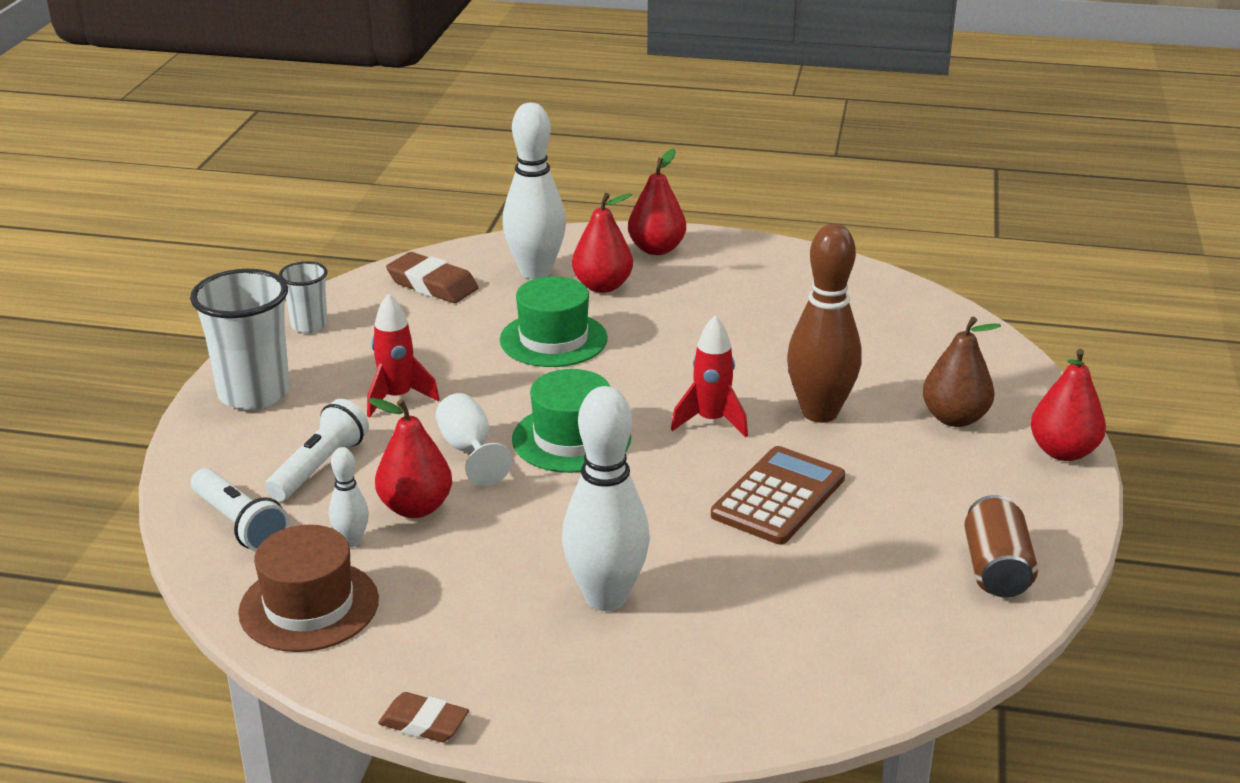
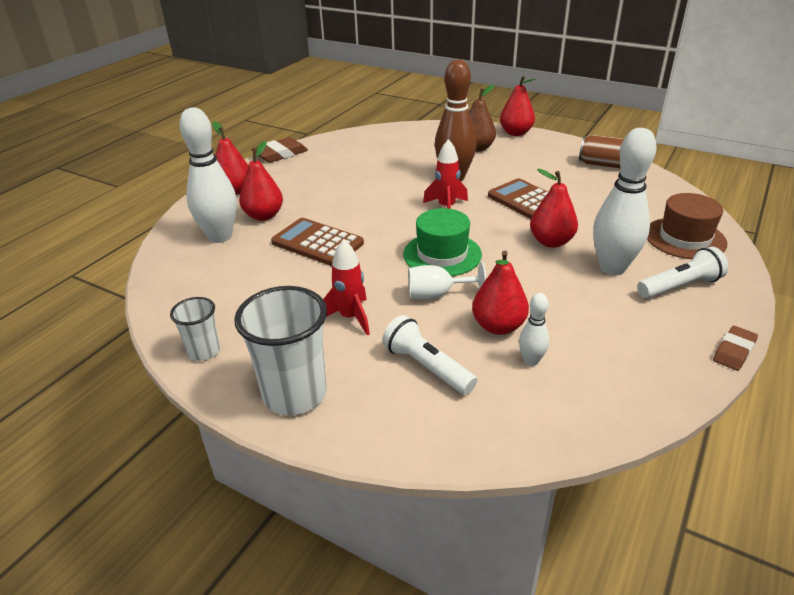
camera: 70 degrees left, 5 degrees up
(240, 524) = (492, 419): white flashlight -> white flashlight (680, 286)
(309, 606) = (607, 390): brown hat -> brown hat (685, 238)
(432, 284) = (196, 281): brown eraser -> brown eraser (280, 154)
(553, 339) = (317, 243): green hat -> brown calculator
(657, 531) = (551, 242): none -> red pear

